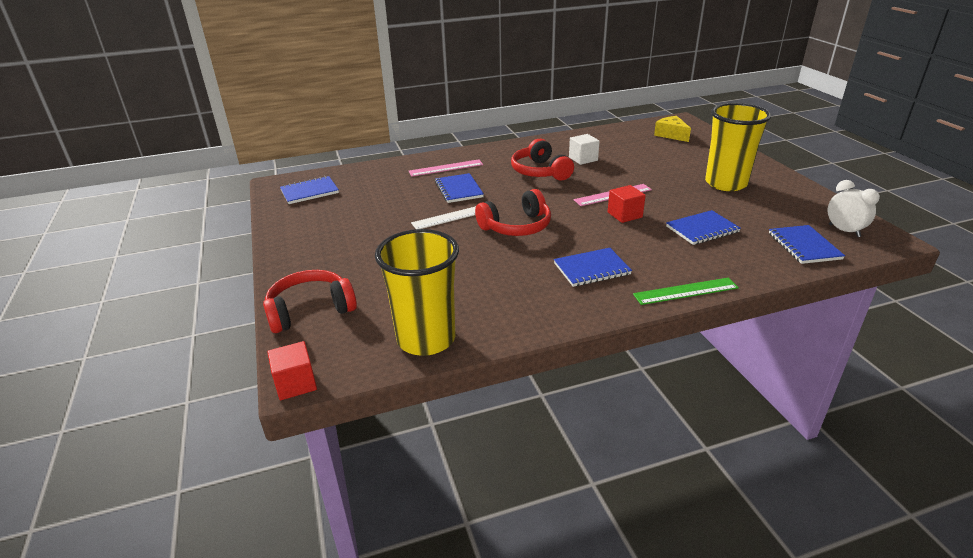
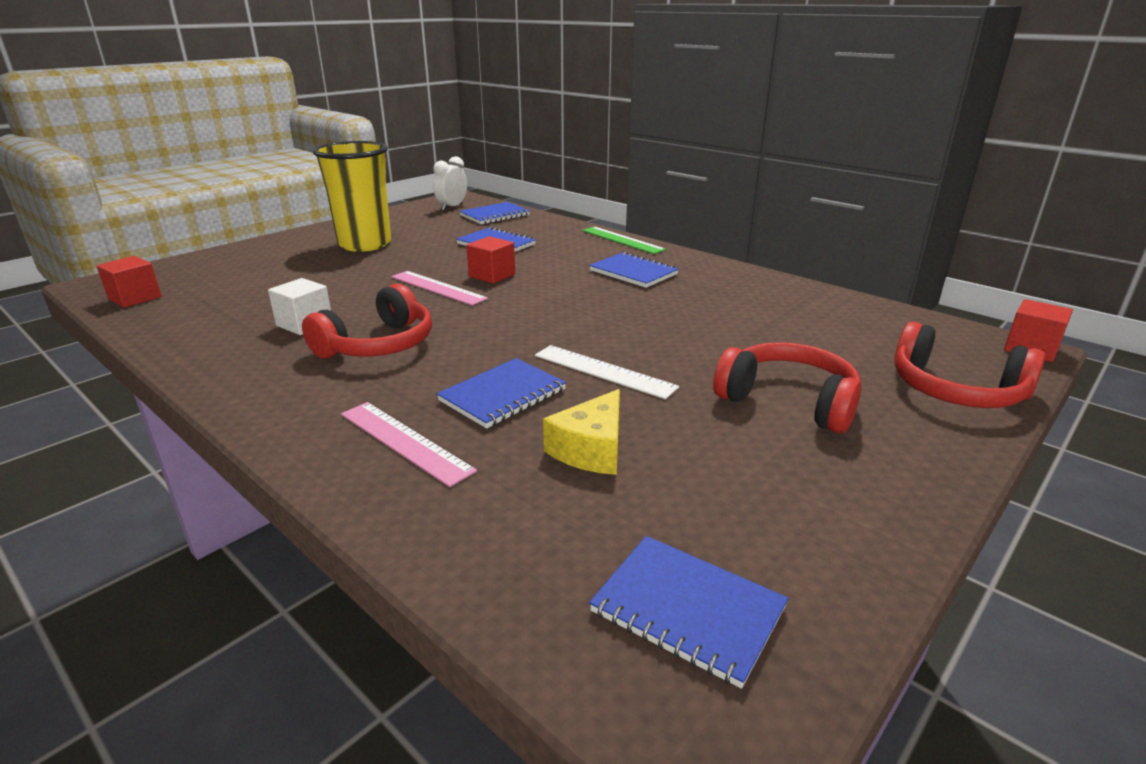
camera: 120 degrees left, 5 degrees down
(426, 339) = (860, 312): yellow cup -> none
(516, 226) = (585, 322): red headphones -> red headphones (788, 401)
(652, 128) = (135, 298): none -> red cube
(671, 135) = (176, 283): yellow cheese -> yellow cheese (591, 449)

